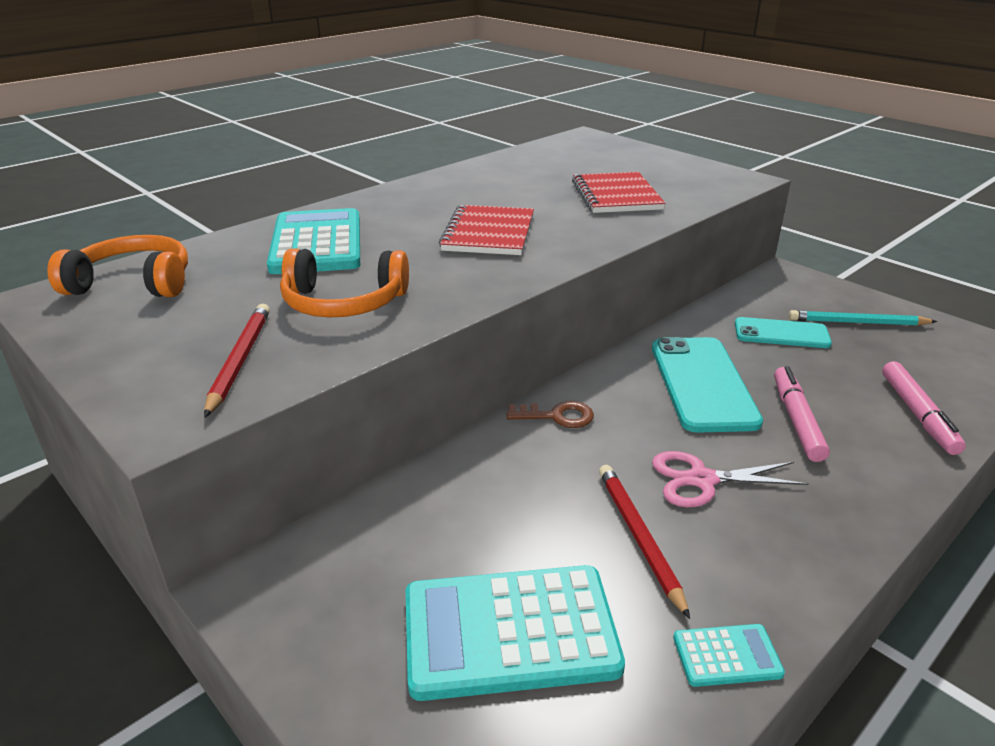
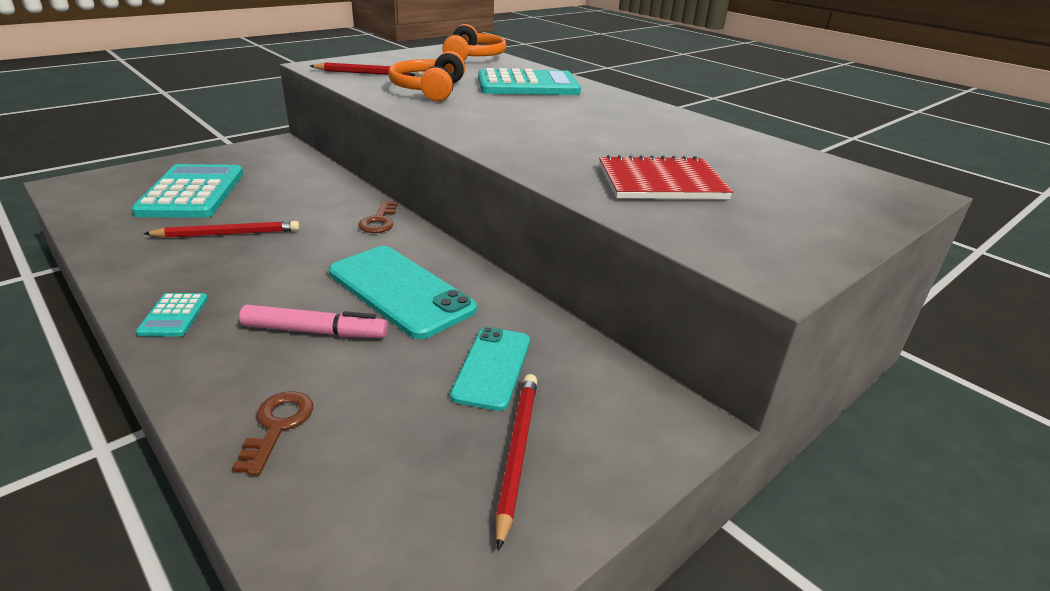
camera: 90 degrees right, 0 degrees up
(488, 233) = (545, 126): red notebook -> none
(702, 384) = (400, 291): turquoise phone -> turquoise phone turned 45 degrees clockwise
(702, 480) = (266, 266): pink scissors -> none
(727, 656) = (111, 245): turquoise calculator -> turquoise calculator (174, 315)
(857, 322) = (517, 453): turquoise pencil -> red pencil
(917, 414) = (277, 426): pink marker -> brown key

